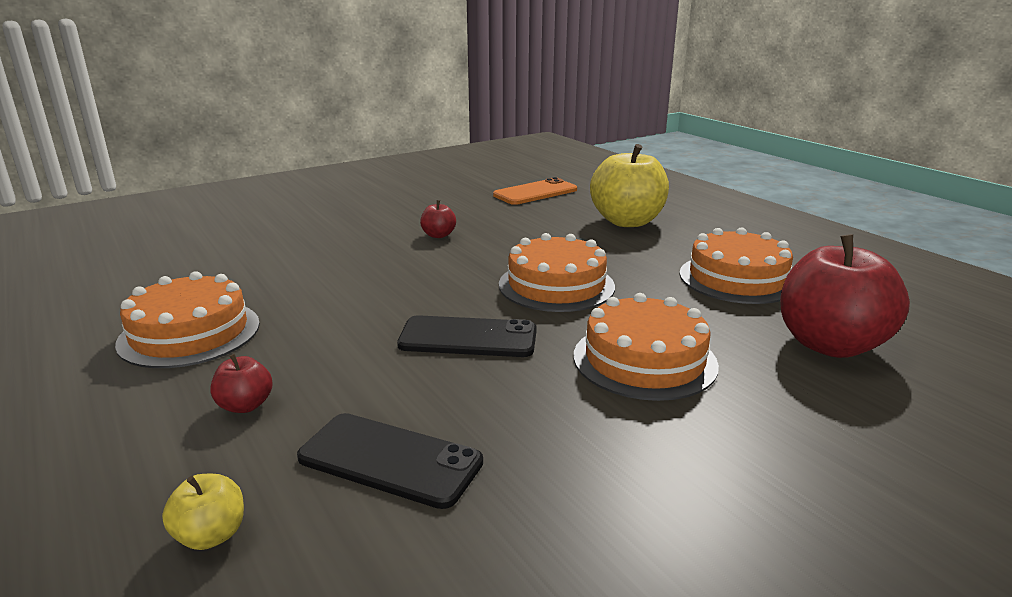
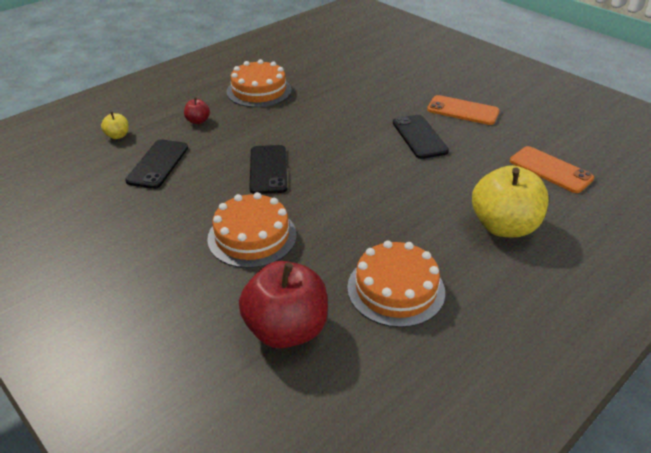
camera: 80 degrees right, 15 degrees up
(394, 209) = (462, 111): none -> orange phone
(438, 235) = (419, 137): red apple -> black phone
(556, 285) = (350, 195): orange cake -> none

